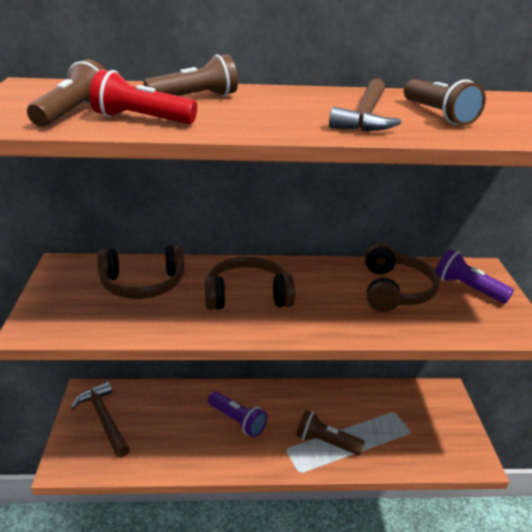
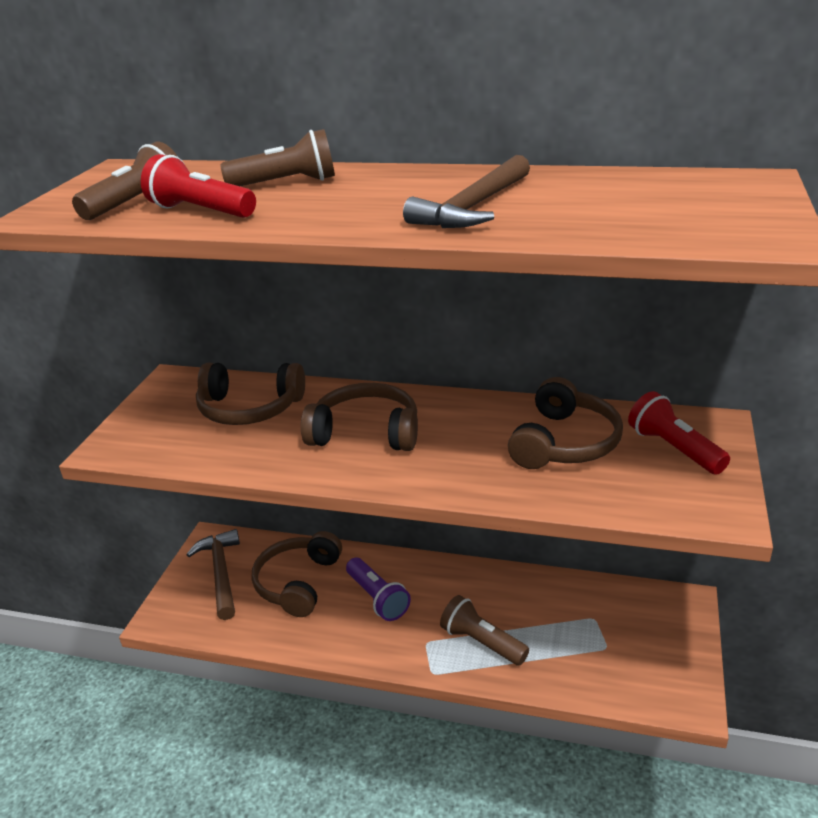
camera: 20 degrees right, 0 degrees up
(170, 417) = (297, 582): none -> brown headphones
(438, 115) = (576, 205): brown flashlight -> none
(467, 288) = (674, 449): purple flashlight -> red flashlight

